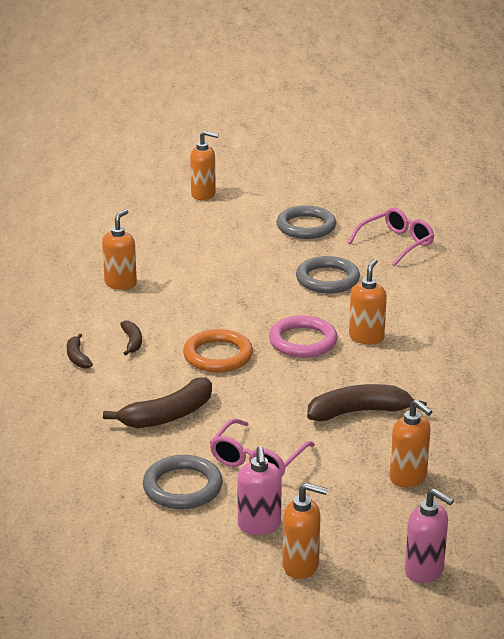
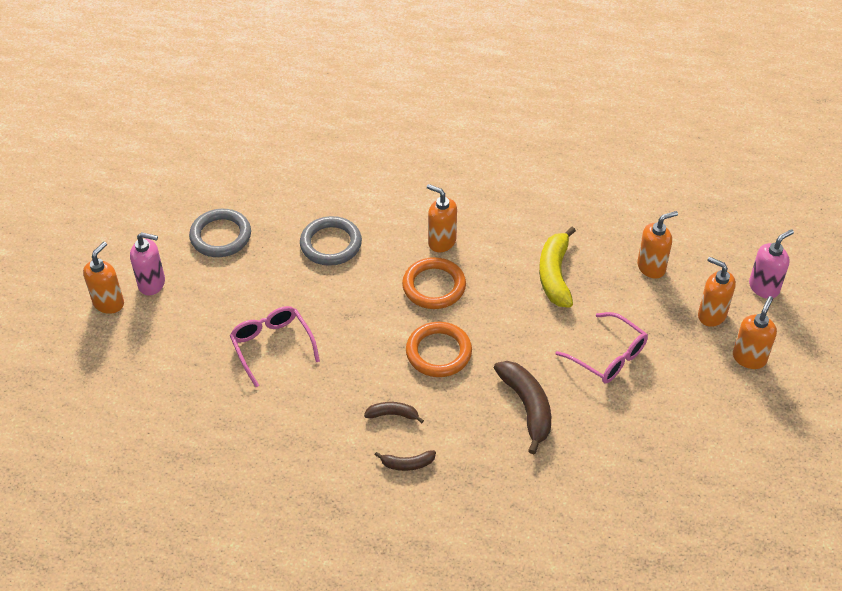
camera: 75 degrees left, 20 degrees up
(121, 283) = (275, 407): orange soap dispenser -> orange soap dispenser (711, 315)
(182, 487) = (636, 415): grey ring -> none
(259, 526) = (696, 373): pink soap dispenser -> pink soap dispenser (152, 284)
(303, 341) = (434, 286): pink ring -> orange ring
(359, 412) = (555, 275): brown banana -> yellow banana
(396, 244) = (284, 180): pink glasses -> pink glasses (272, 346)

